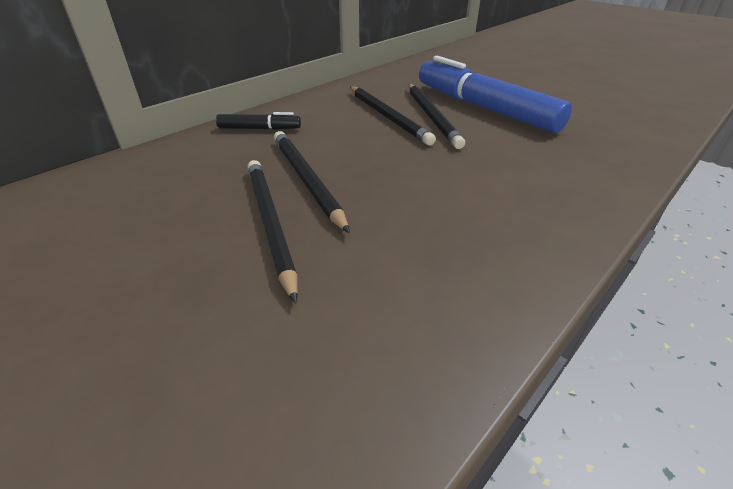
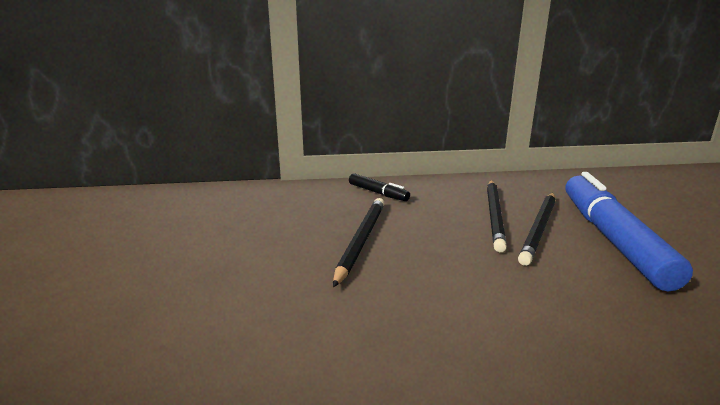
camera: 40 degrees right, 15 degrees down
(270, 223) = (299, 259): black pencil -> none

